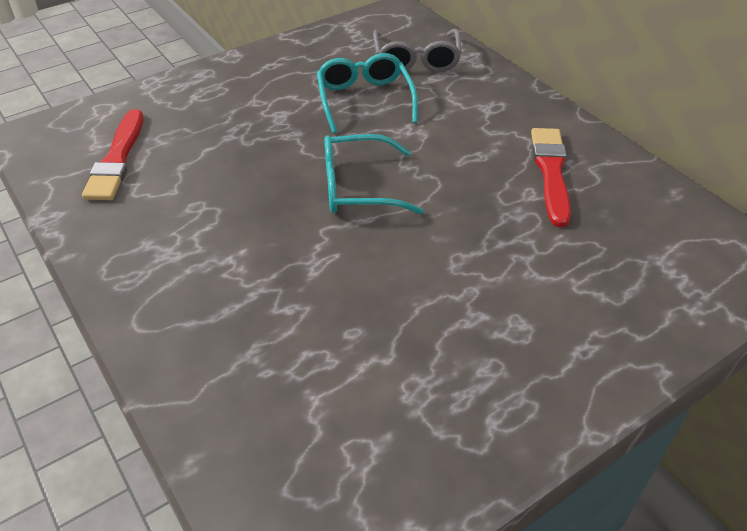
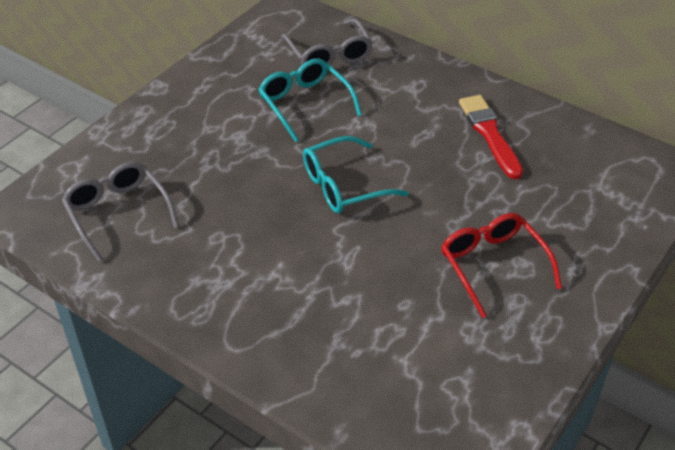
camera: 20 degrees left, 0 degrees up
(117, 159) = (118, 213): red brush -> grey glasses
(482, 317) = (493, 265): none -> red glasses

